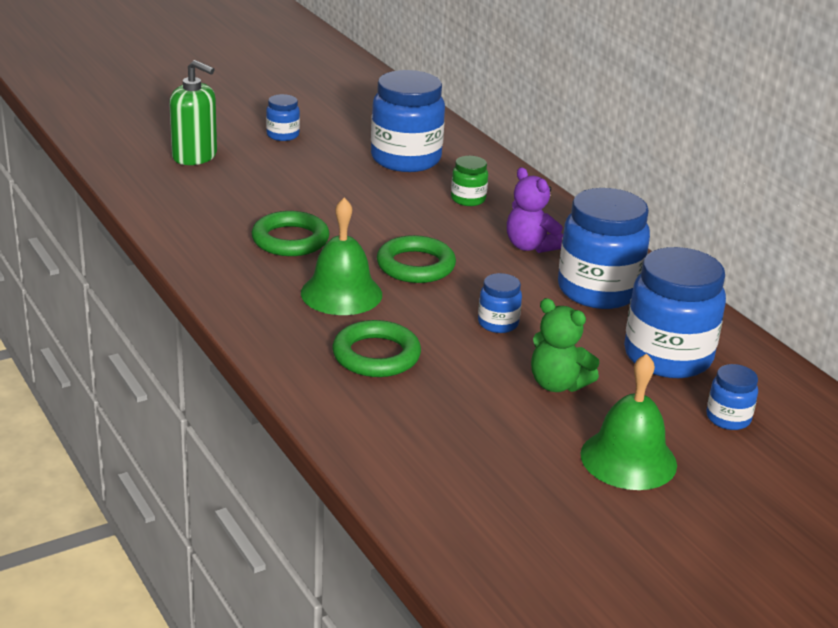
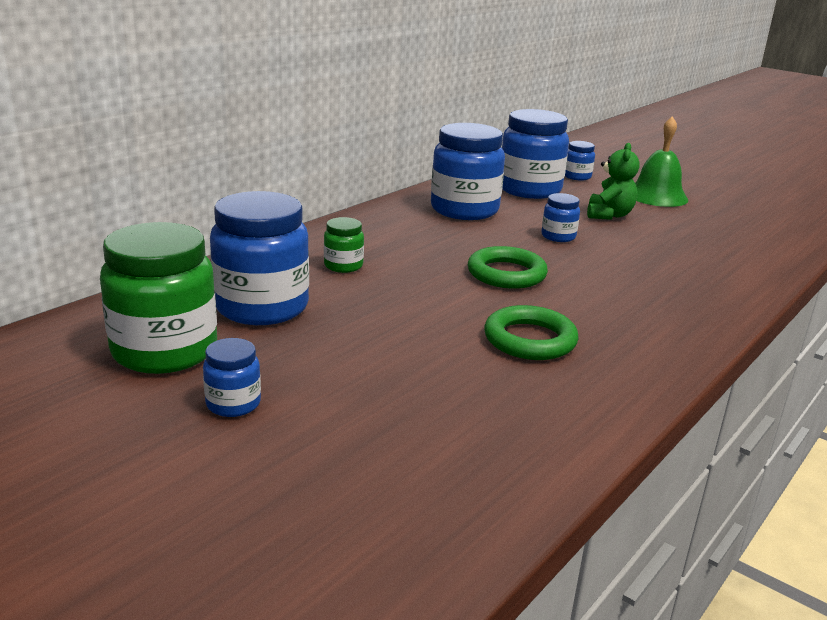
camera: 110 degrees left, 5 degrees down
(195, 156) = (364, 465): green soap dispenser -> none
(341, 293) = (597, 298): green bell -> none
(359, 125) = (165, 351): none -> green jar
(376, 355) = (666, 271): green ring -> none
(530, 246) = (416, 234): purple teddy bear -> none

